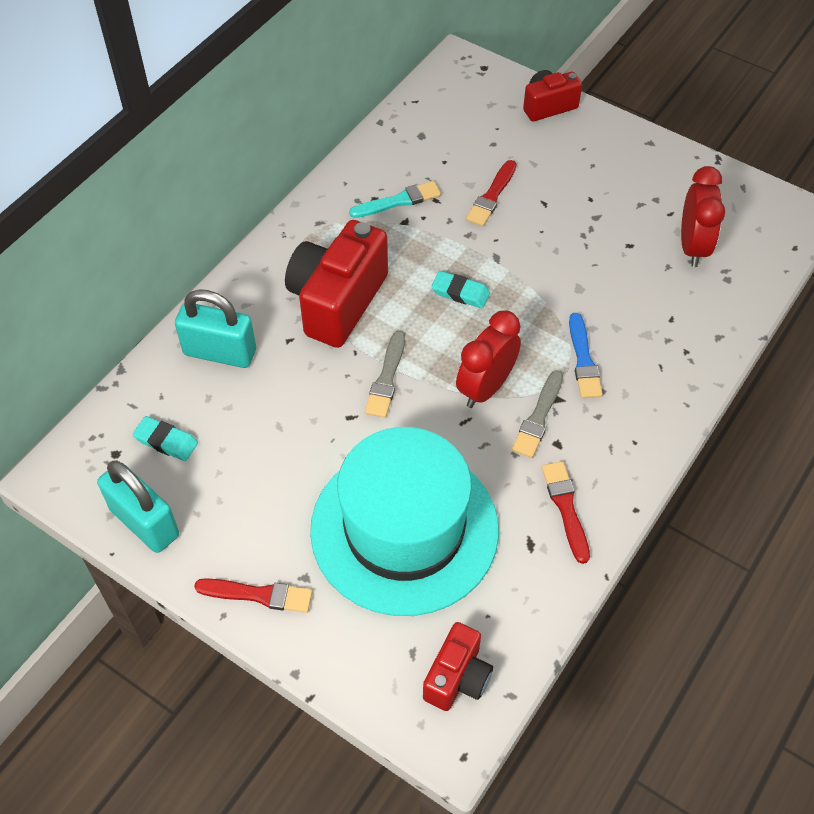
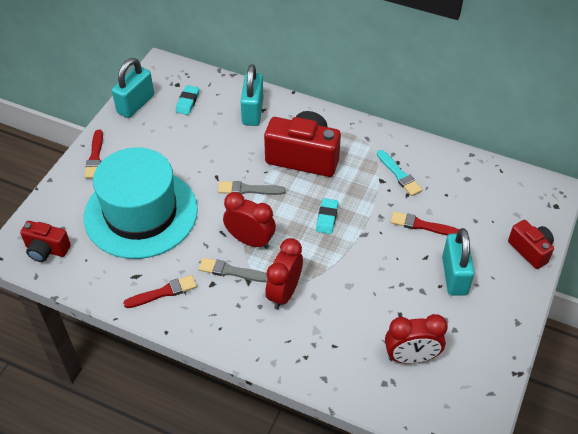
camera: 80 degrees right, 5 degrees down
(577, 182) = (454, 276): none -> turquoise padlock
(583, 360) = (284, 293): blue brush -> red clock

